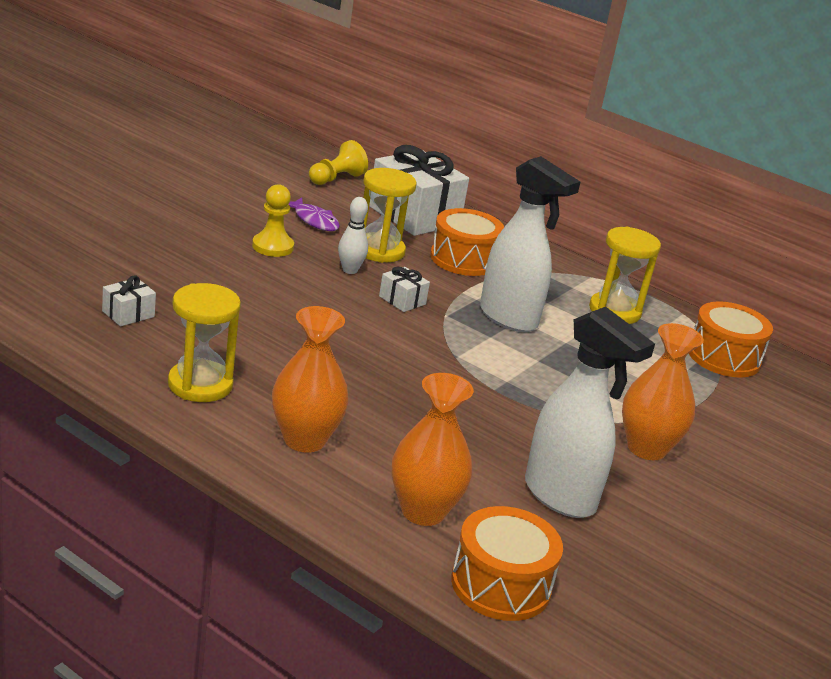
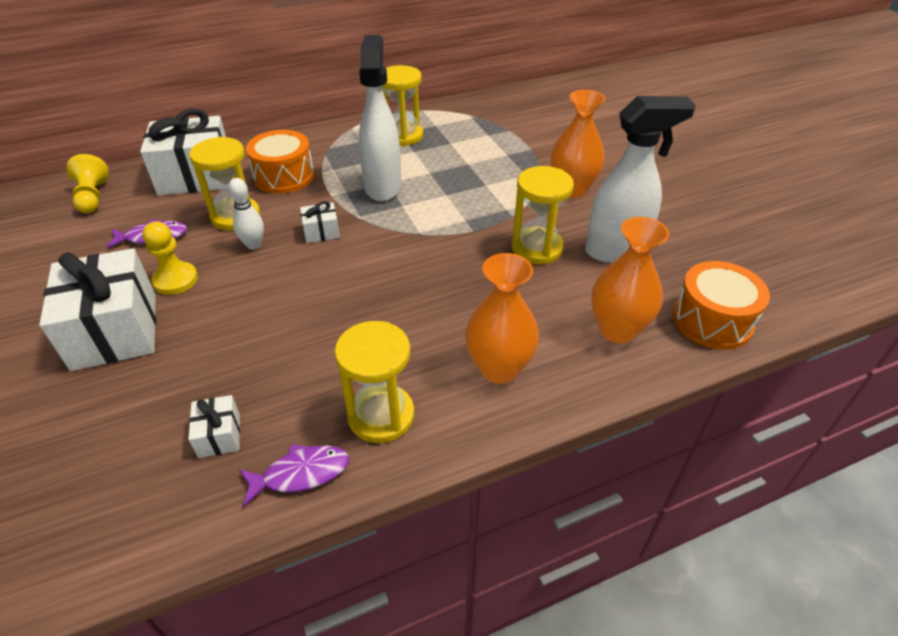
camera: 55 degrees left, 15 degrees up
(116, 360) = (301, 474): none -> purple fish
(196, 239) = (115, 330): none -> white gift
(507, 437) = (537, 248): none -> yellow hourglass
(509, 318) = (383, 186): white spray bottle -> white spray bottle turned 75 degrees counterclockwise
(723, 357) = (482, 116): orange drum -> none

